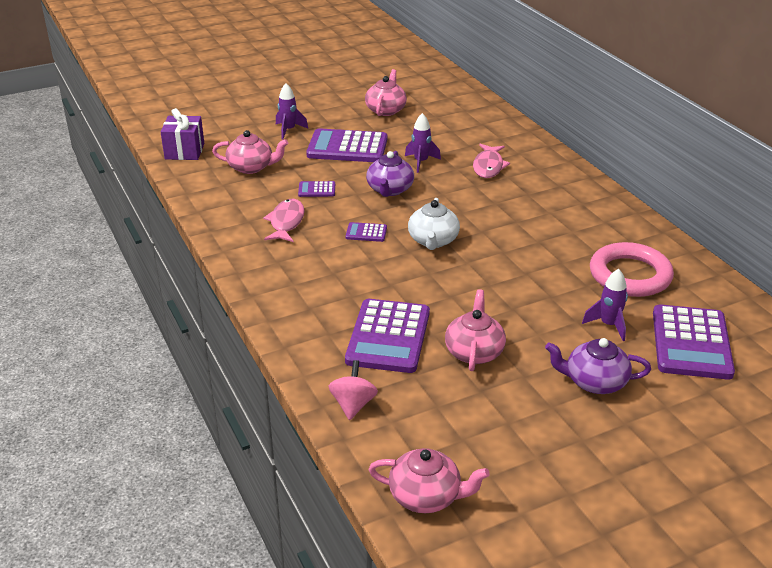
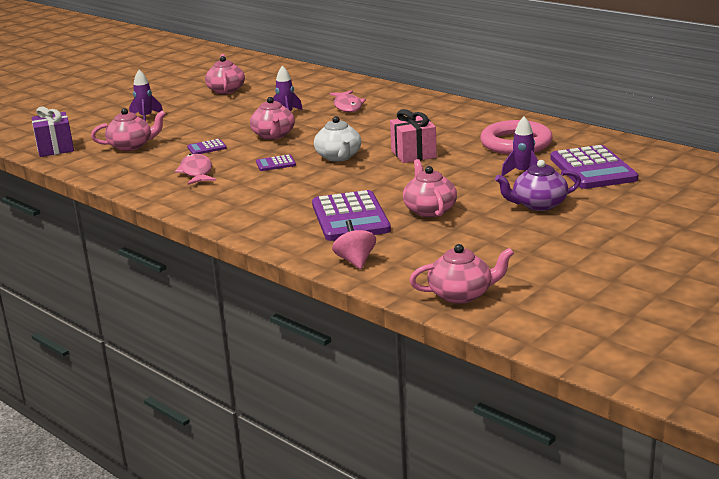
camera: 20 degrees left, 10 degrees down
(347, 147) = (211, 118): purple calculator -> none
(390, 190) = (273, 135): purple teapot -> pink teapot
(510, 259) = (413, 154): none -> pink gift

